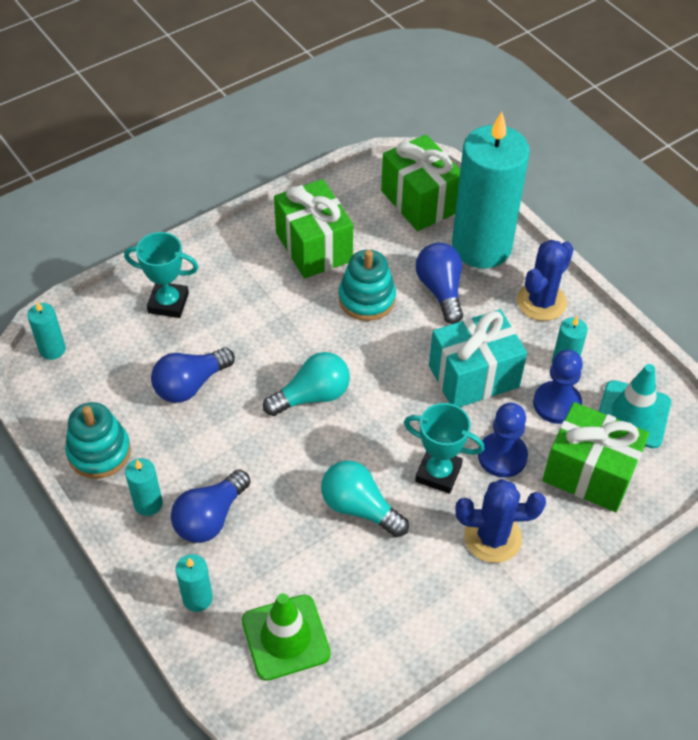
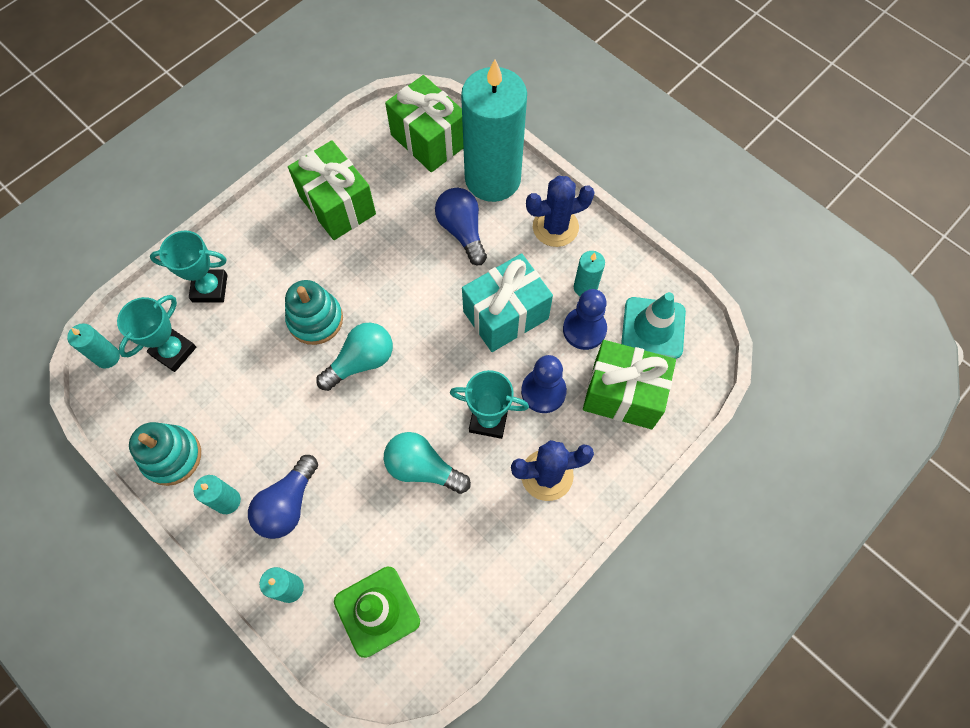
camera: 10 degrees left, 15 degrees up
(120, 355) = (173, 351): none -> turquoise trophy
(190, 385) = (245, 371): blue light bulb -> none
(367, 299) = (395, 251): turquoise stacking toy -> turquoise stacking toy (315, 319)
(541, 302) = (555, 227): blue cactus -> blue cactus turned 45 degrees clockwise

